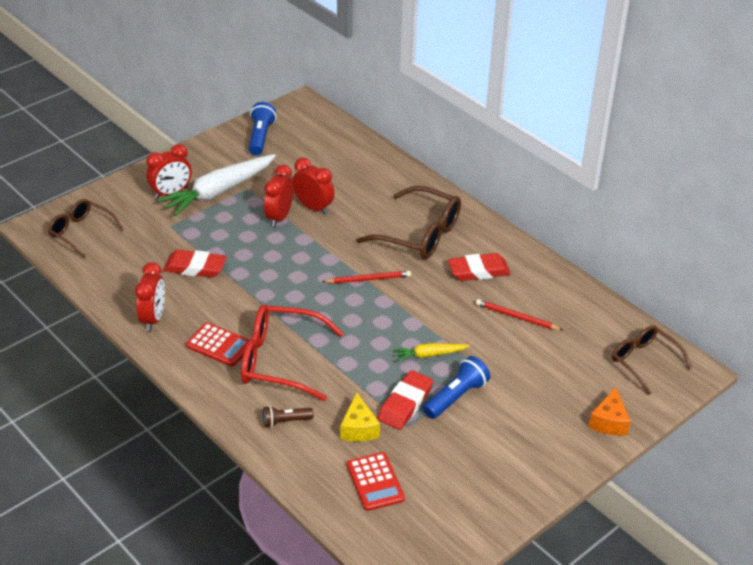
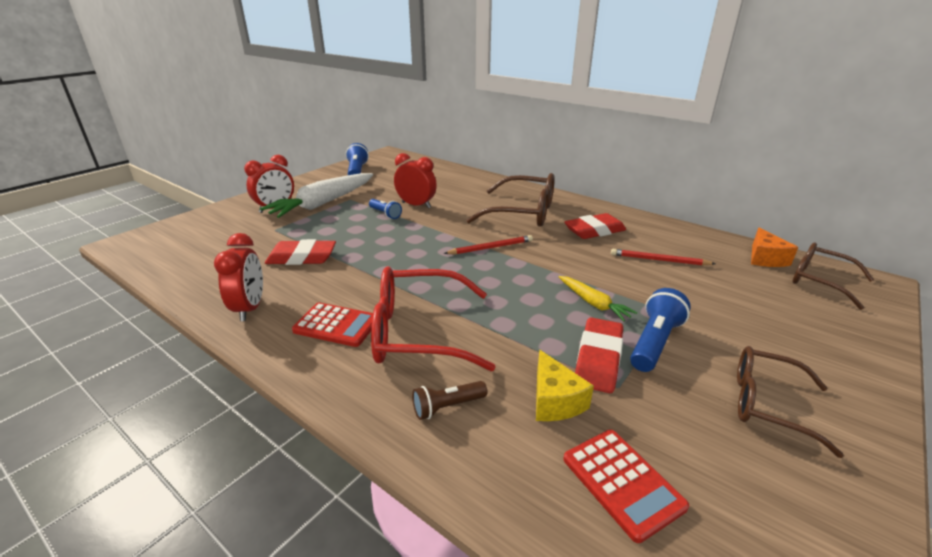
camera: 10 degrees left, 10 degrees down
(81, 232) = (174, 243): brown glasses -> brown glasses (766, 404)
(279, 217) = (385, 214): red clock -> blue flashlight
(429, 355) = (593, 303): yellow carrot -> yellow carrot turned 105 degrees counterclockwise
(609, 422) = (852, 344): orange cheese -> orange cheese (765, 258)

